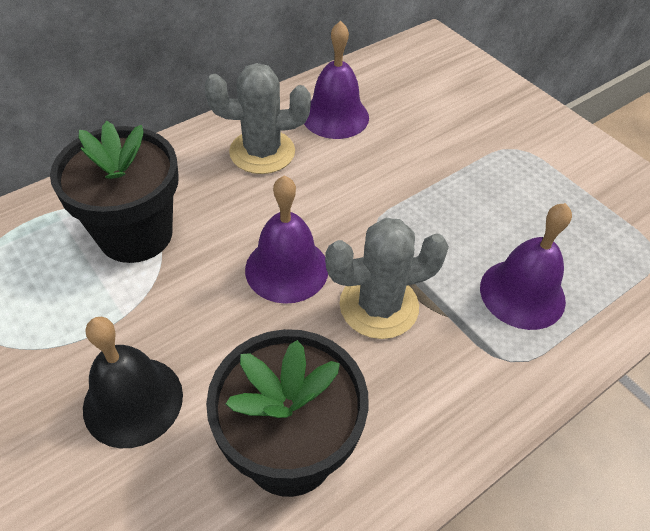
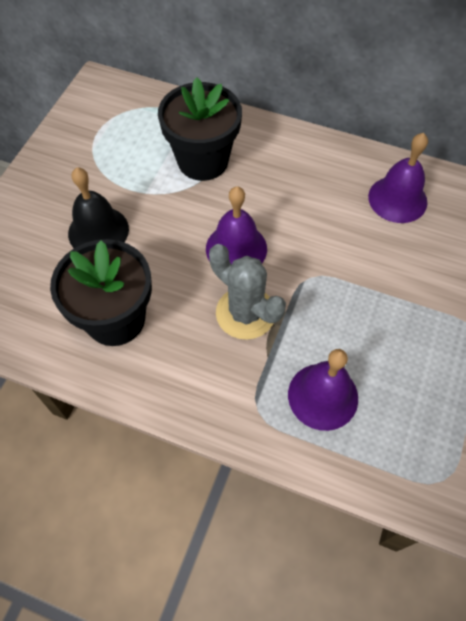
camera: 60 degrees right, 10 degrees up
(262, 152) = (323, 179): grey cactus -> none

